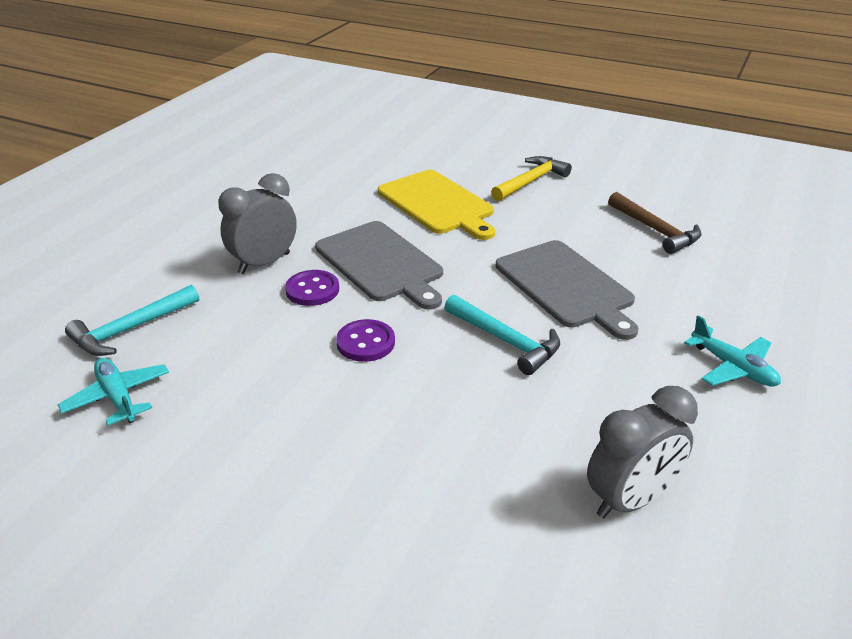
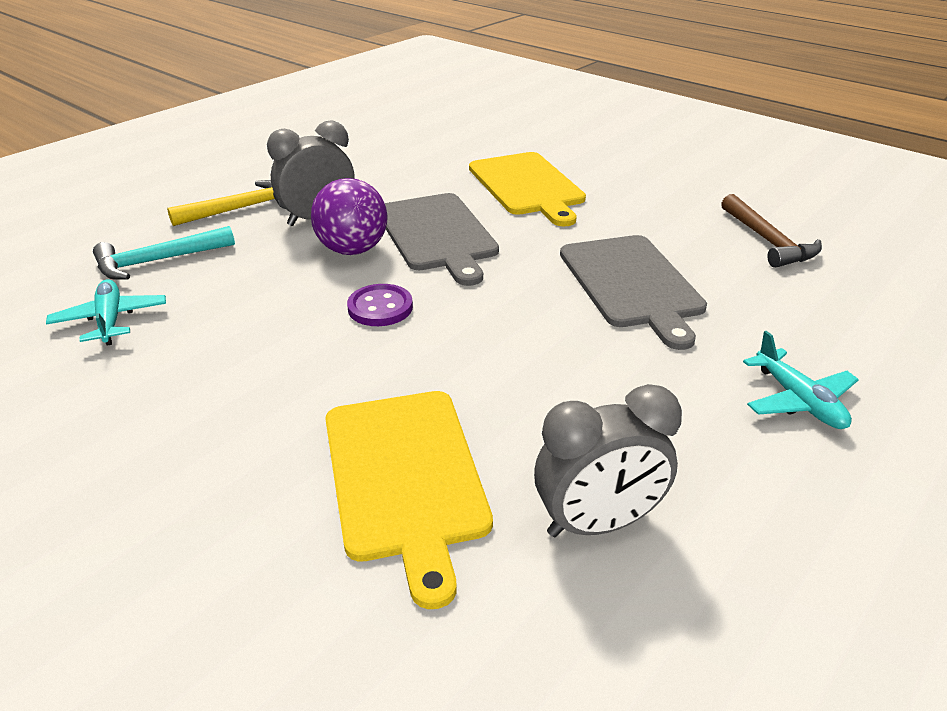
camera: 15 degrees right, 0 degrees up
(312, 290) = (353, 250): purple button -> purple ball
(463, 493) = (405, 477): none -> yellow cutting board
(506, 341) = (534, 329): turquoise hammer -> none
(531, 181) = (643, 176): yellow hammer -> yellow hammer (241, 208)

